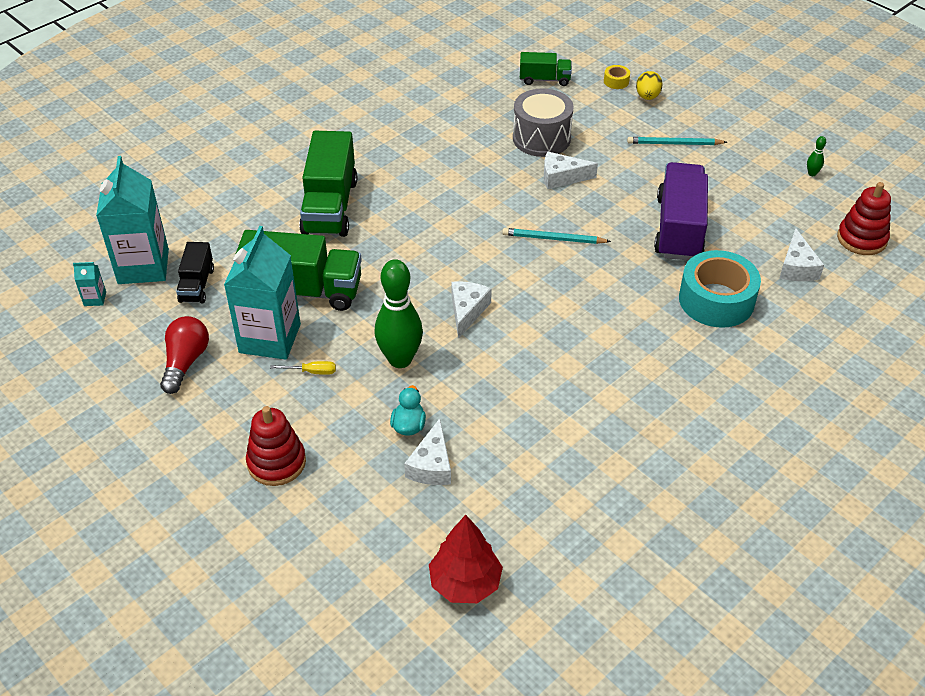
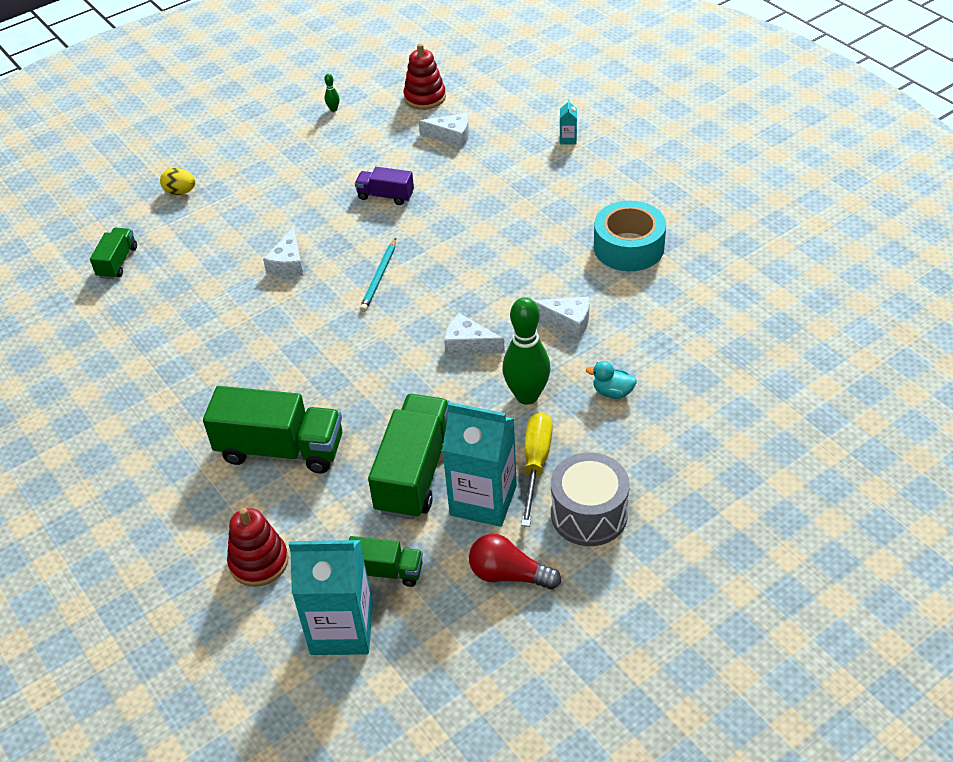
camera: 80 degrees left, 0 degrees up
(95, 299) = (389, 677): turquoise carton -> turquoise carton (568, 139)
(197, 285) = (386, 571): black truck -> green truck
(276, 462) = (653, 491): red stacking toy -> red stacking toy (259, 562)
(312, 372) = (536, 464): yellow screwdriver -> yellow screwdriver, size x2.03
(431, 465) = (659, 378): white cheese -> white cheese (567, 321)
(465, 583) = (783, 362): red tree -> none
(541, 138) = (220, 273): grey drum -> grey drum (589, 514)
(616, 81) = (145, 210): yellow tape -> none
(674, 144) = (262, 183): turquoise pencil -> none
(679, 228) = (385, 196): purple truck -> purple truck, size x0.54
(716, 300) = (482, 186): turquoise tape -> turquoise tape (628, 247)

